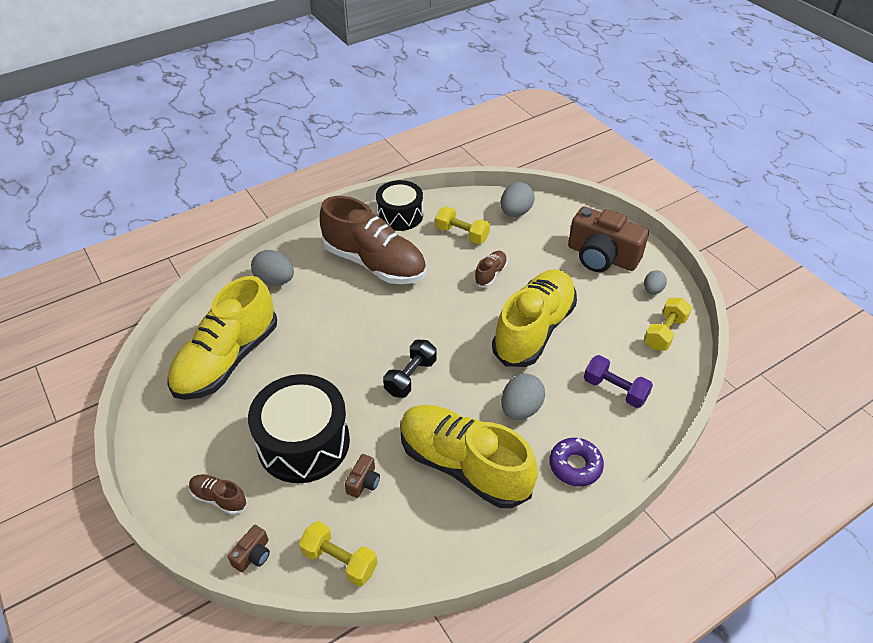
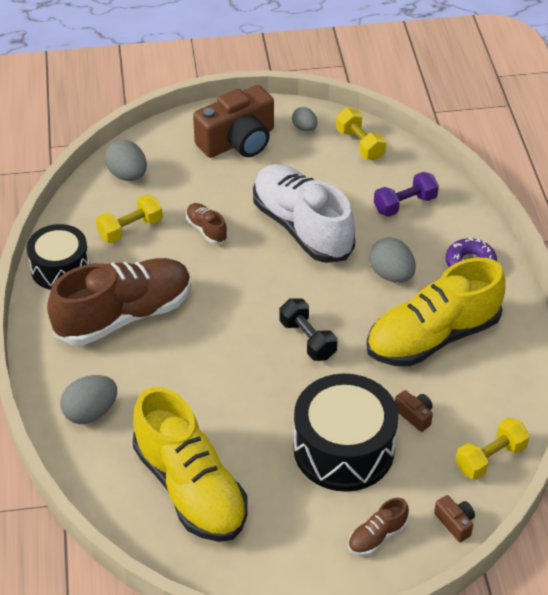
camera: 65 degrees left, 0 degrees up
(534, 329) = (302, 228): yellow shoe -> white shoe

